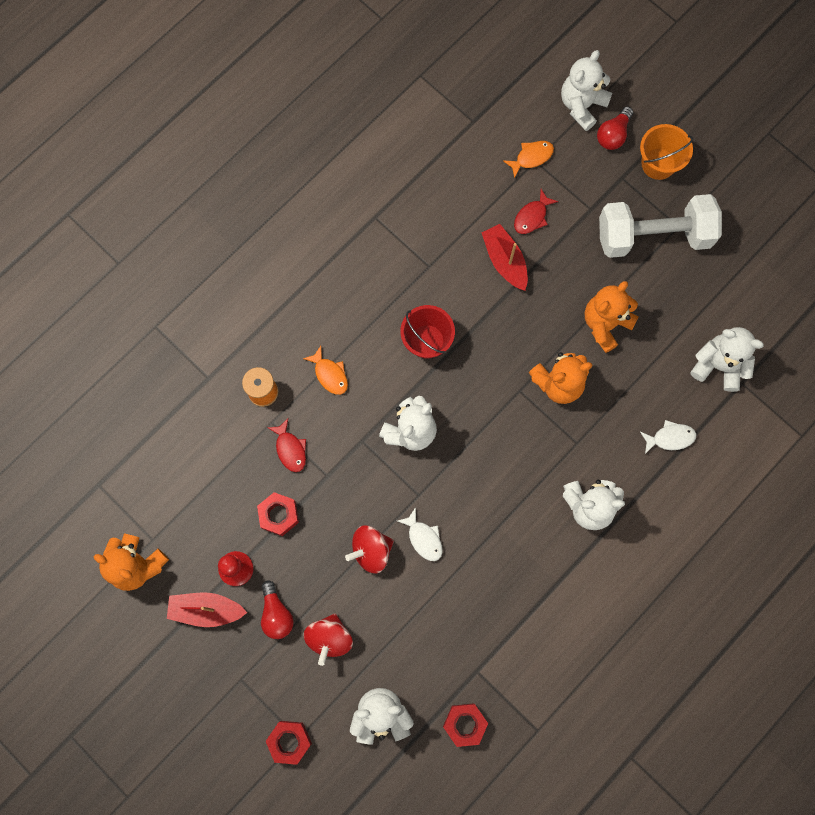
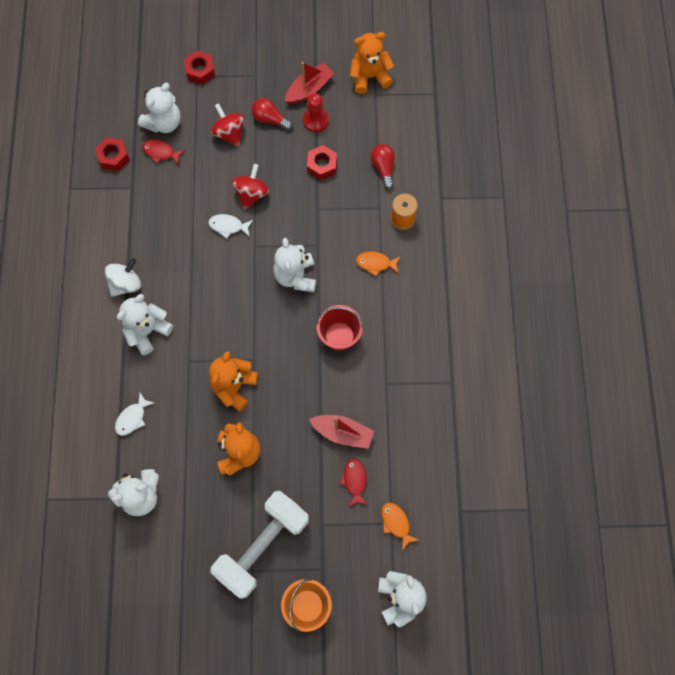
camera: 135 degrees right, 5 degrees down
(290, 449) = (353, 203): red fish -> red fish (161, 152)
(531, 157) = (396, 523): orange fish -> orange fish turned 135 degrees clockwise
(569, 571) = (126, 284): none -> white spinning top
(613, 135) = (358, 597): red light bulb -> red light bulb (383, 168)

